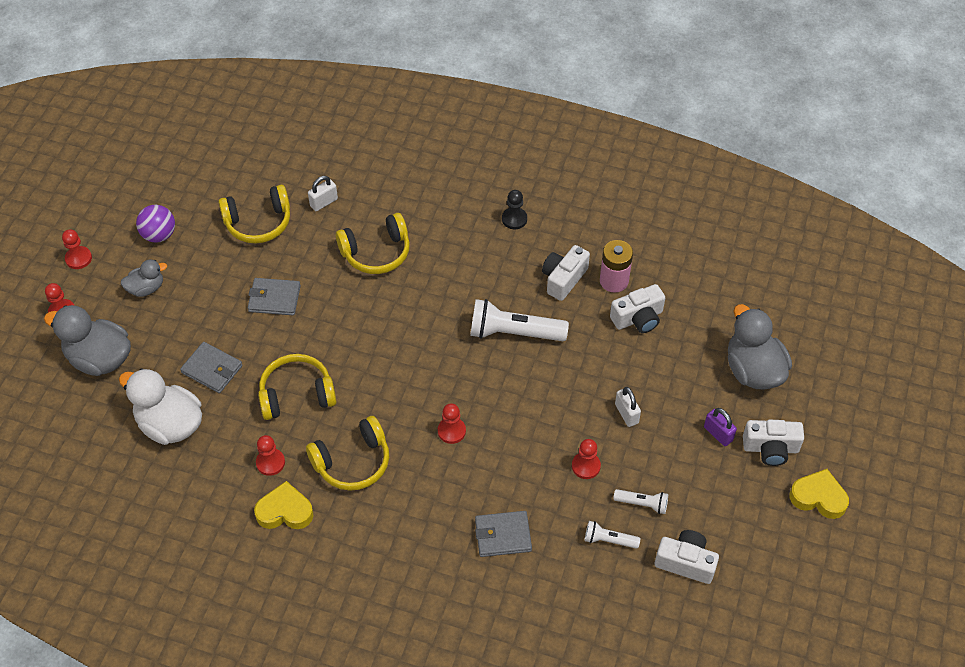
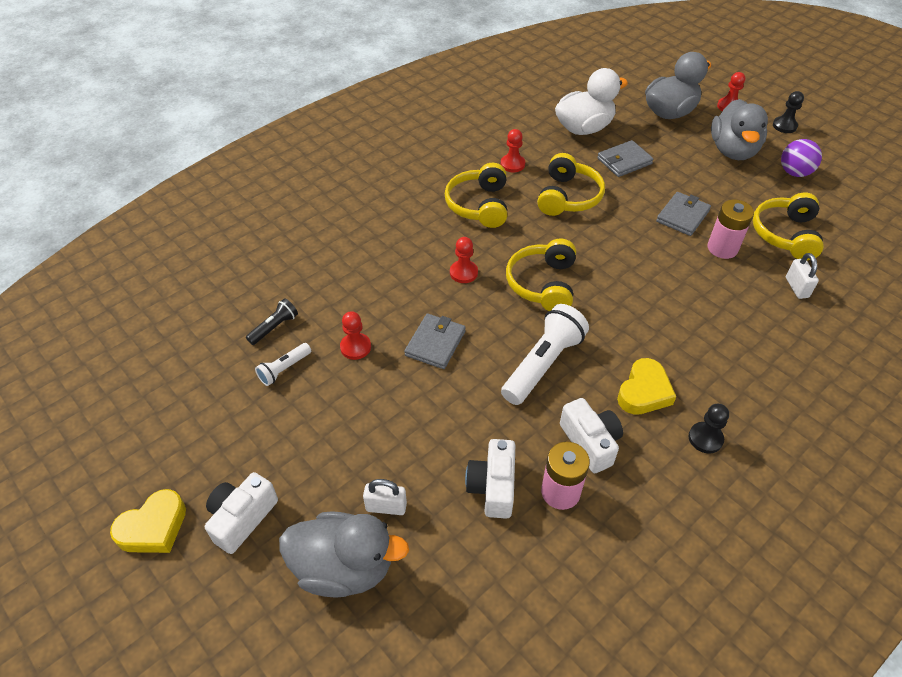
camera: 120 degrees right, 5 degrees down
(78, 258) = (784, 126): red pawn -> black pawn
(146, 288) = (733, 151): grey duck -> grey duck, size x1.81
(285, 511) = (464, 158): yellow heart -> yellow heart (644, 392)
(303, 260) = (722, 248): none -> pink battery
(376, 252) = (707, 301): yellow headphones -> yellow headphones (543, 284)
(503, 535) = (341, 263): grey wallet -> grey wallet (435, 343)
(609, 540) = (274, 327): white flashlight -> black flashlight
(626, 414) = (384, 408): white padlock -> white padlock (386, 507)
(685, 562) = (204, 370): white camera -> none
(718, 434) = (299, 477): purple padlock -> none

